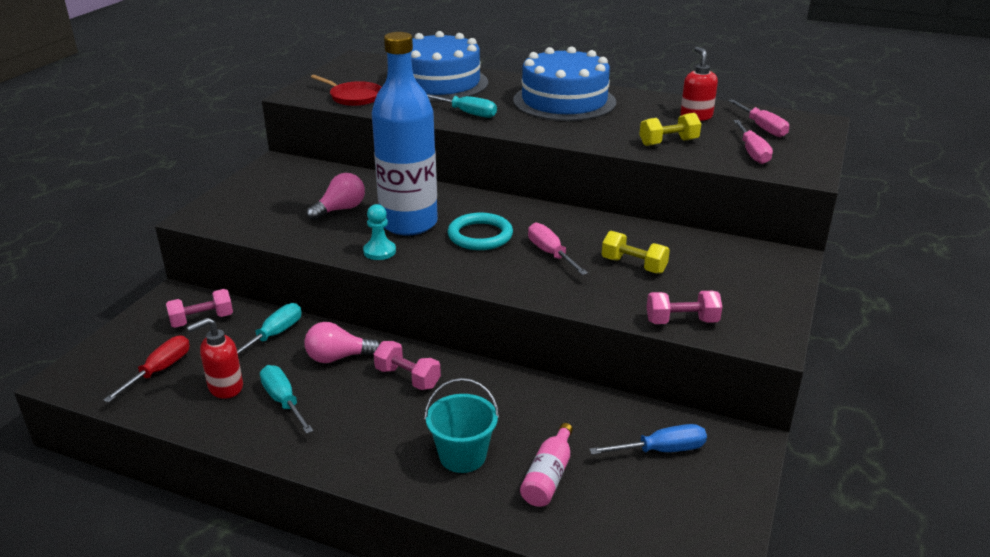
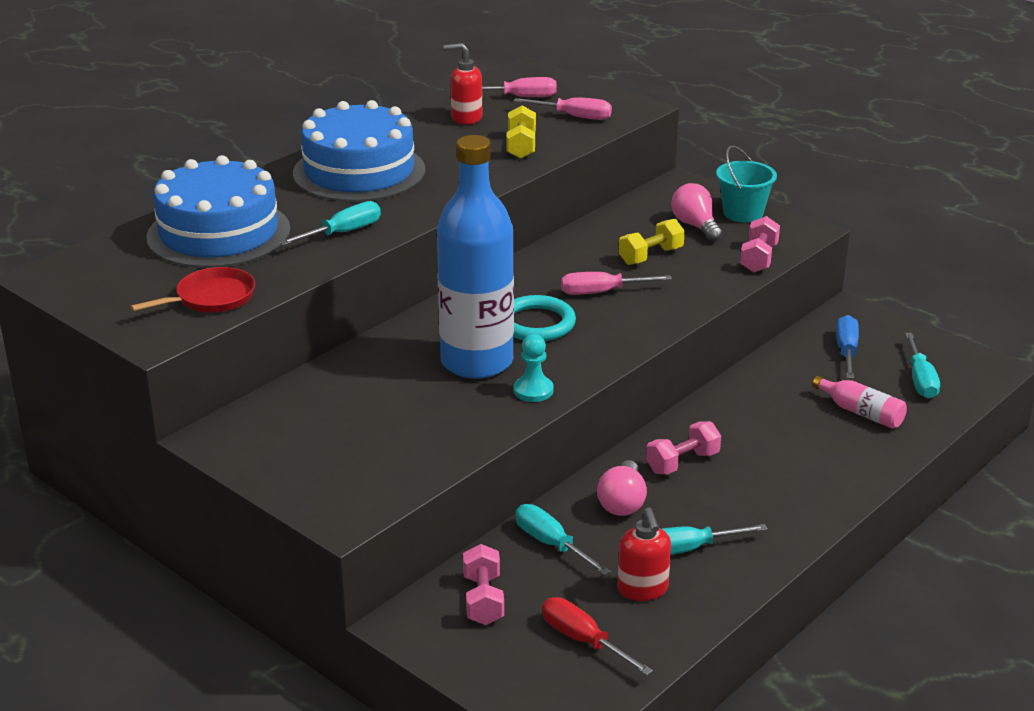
camera: 70 degrees left, 0 degrees up
(340, 209) = (405, 403): pink light bulb -> pink light bulb (695, 226)
(462, 456) = (819, 451): turquoise bucket -> turquoise bucket (743, 213)
(643, 514) = (920, 380): none -> turquoise screwdriver

